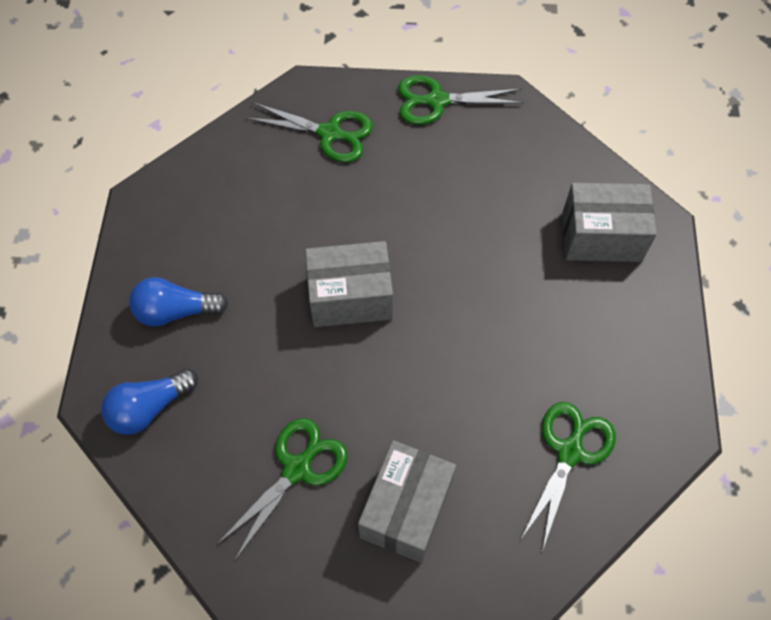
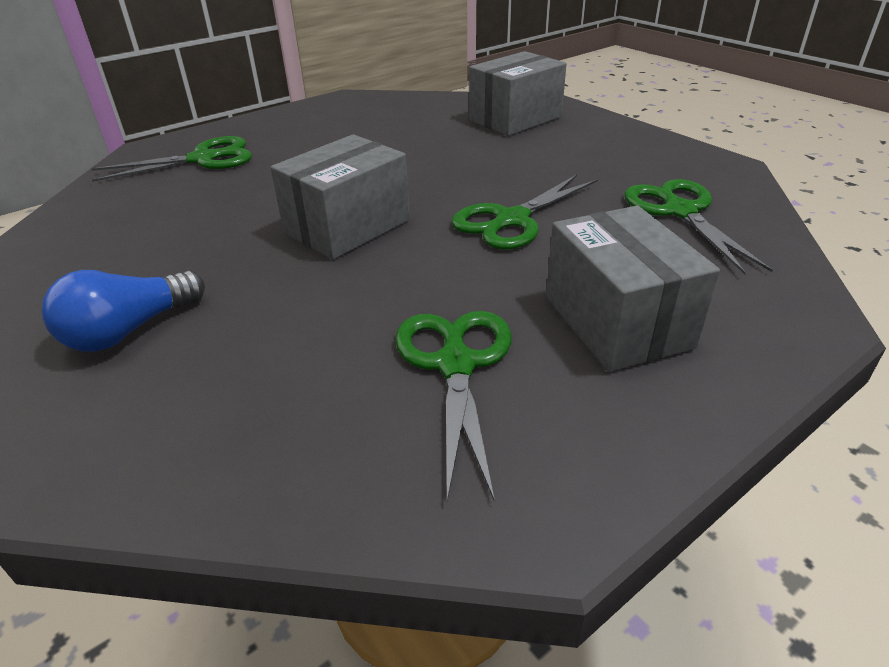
camera: 40 degrees left, 25 degrees down
(149, 408) = (173, 433): blue light bulb -> none
(437, 101) = (289, 115): green scissors -> green scissors (512, 220)

